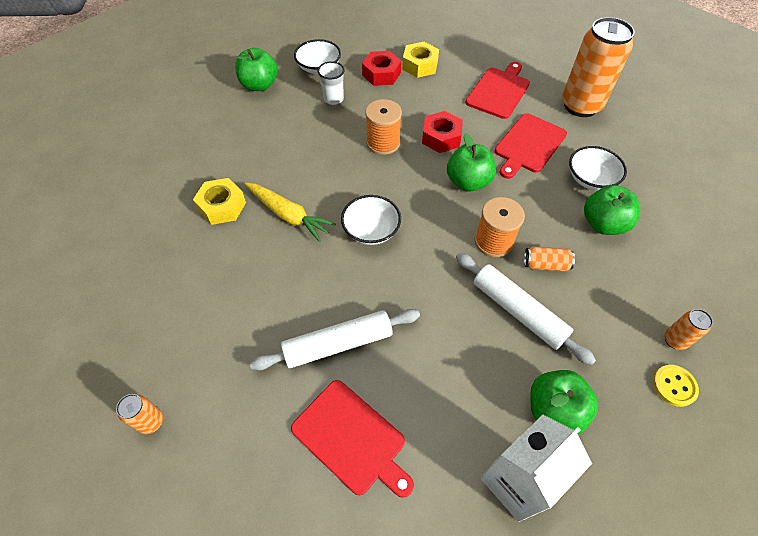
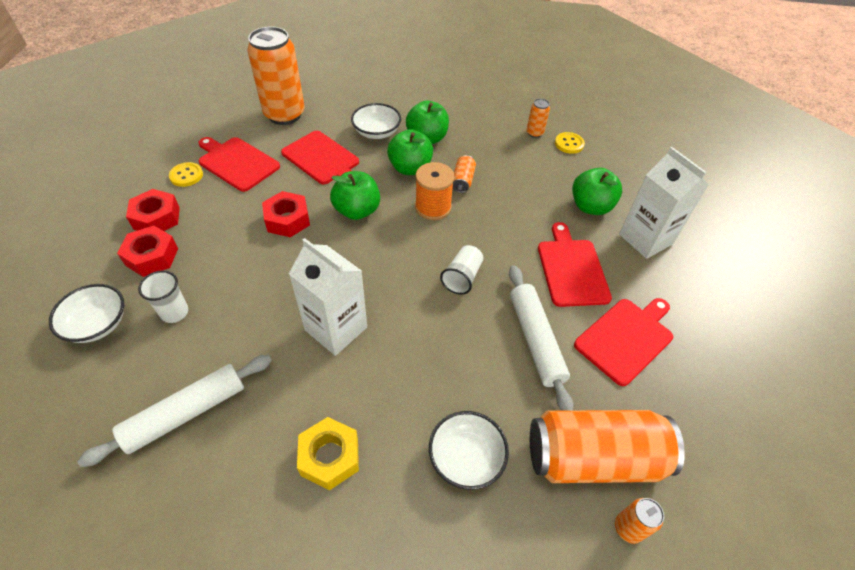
camera: 85 degrees left, 5 degrees down
(215, 395) = (593, 457): none -> orange can
(259, 85) = (94, 405): green apple -> green apple (410, 168)
(288, 215) = (363, 376): yellow carrot -> none
(331, 190) = (336, 328): none -> white carton
(371, 230) = (402, 297): white bowl -> white bowl (466, 458)
(383, 143) = (276, 271): orange spool -> none
(404, 275) = (462, 277): none -> white cup
(420, 65) = (156, 218): yellow nut -> red nut
(440, 382) = (571, 269): none -> red cutting board
(471, 67) = (186, 175): none -> yellow button
(518, 311) = (506, 207): white rolling pin -> white rolling pin (186, 413)

